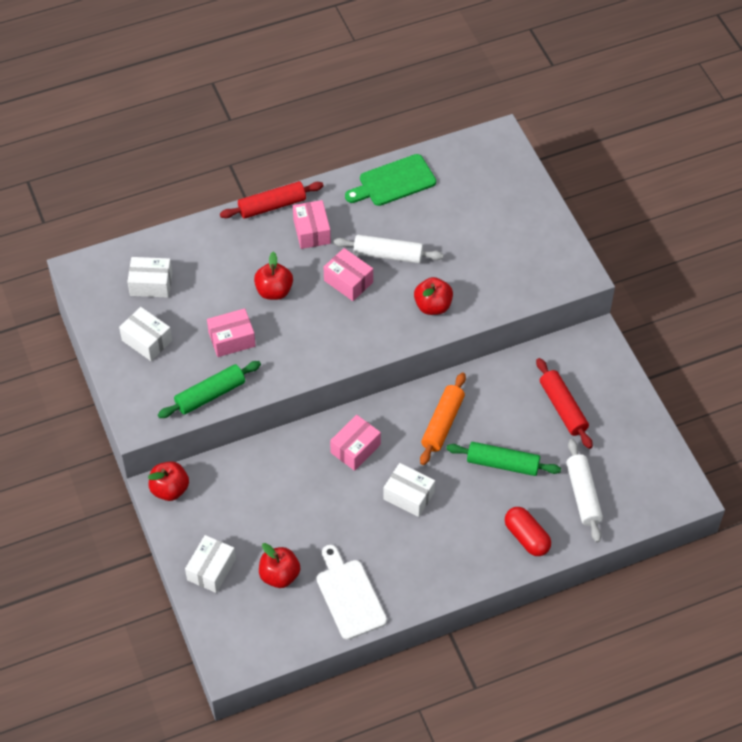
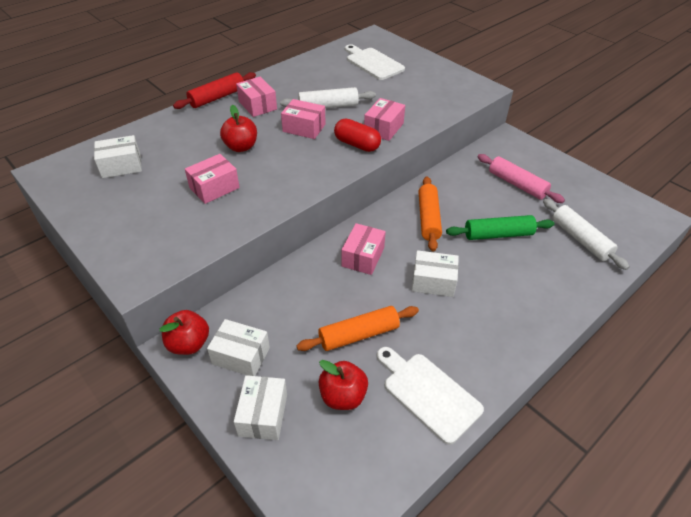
camera: 20 degrees left, 10 degrees down
(147, 340) = (127, 207): white box -> white box (241, 356)
(210, 395) = (208, 235): green rolling pin -> none
(316, 527) = (359, 335): none -> orange rolling pin
(394, 182) = (309, 68): green cutting board -> none
(433, 306) = (384, 128): red apple -> pink box
(473, 193) = (373, 63): none -> white cutting board
(526, 537) = (560, 285): red capsule -> red capsule (357, 144)
(562, 408) = (517, 184): red rolling pin -> pink rolling pin

